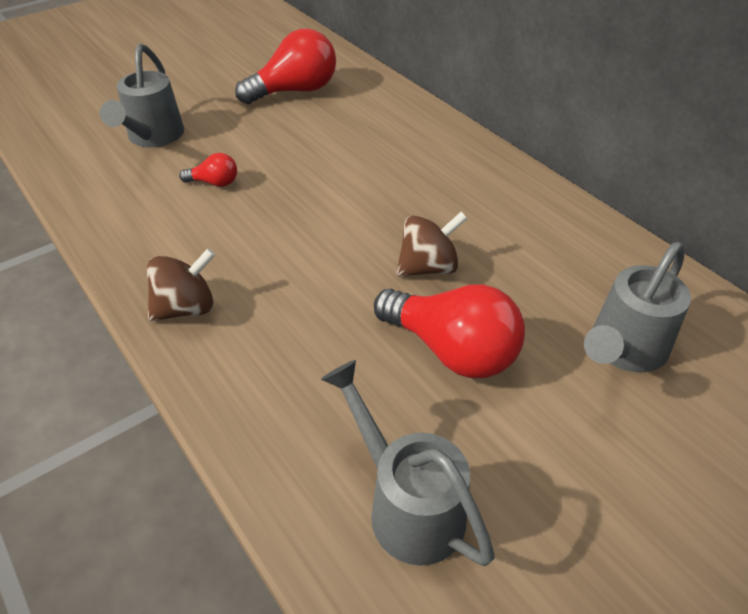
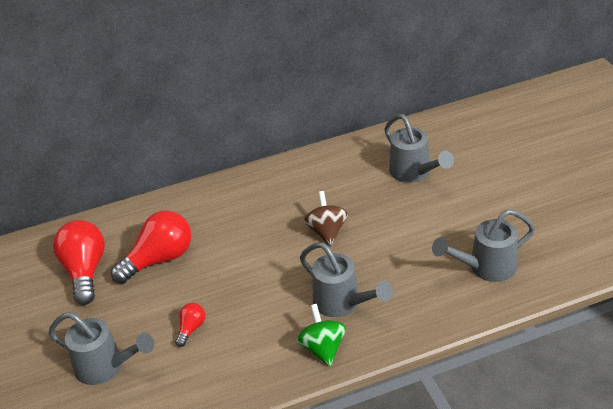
camera: 70 degrees left, 5 degrees down
(186, 308) = (323, 348): brown spinning top -> green spinning top
(278, 312) = (342, 303): none -> grey watering can
(452, 350) = (395, 234): red light bulb -> red light bulb (159, 259)

